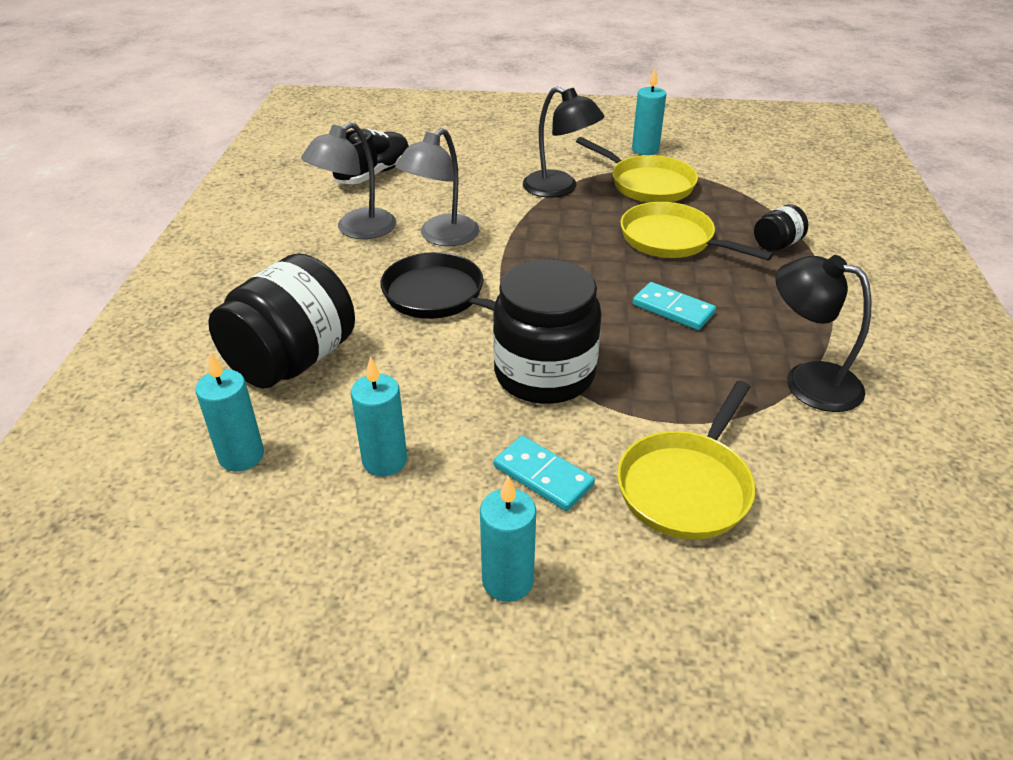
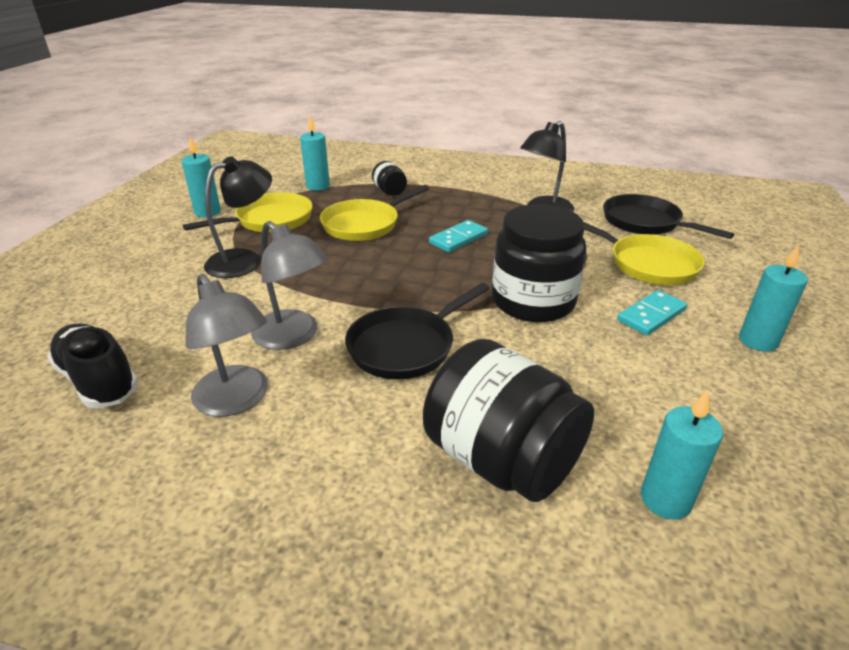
camera: 80 degrees left, 5 degrees down
(385, 461) = (651, 394): turquoise candle -> turquoise candle (318, 186)
(840, 497) = (645, 223): none -> black pan

